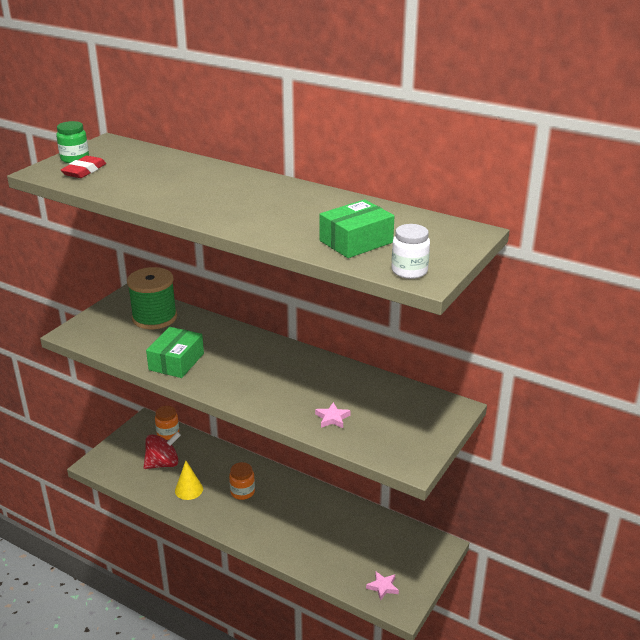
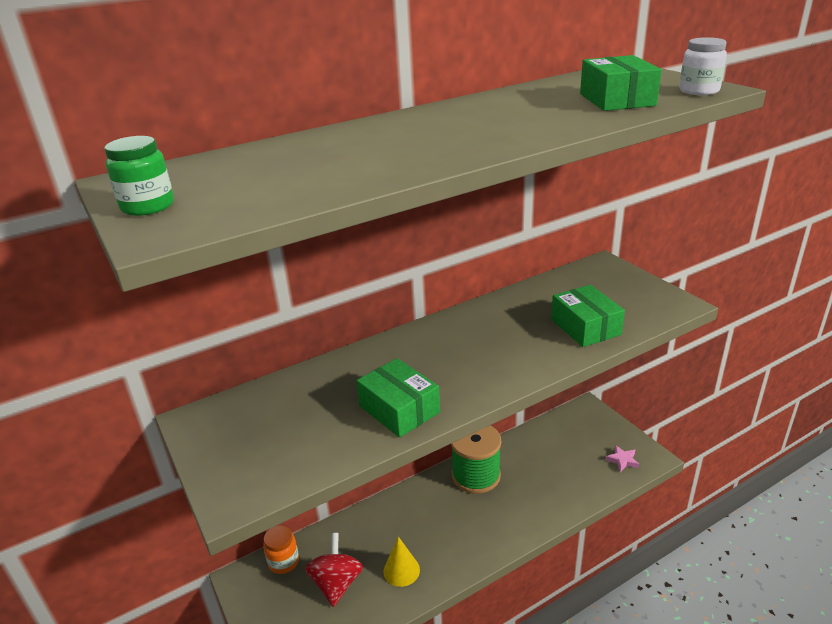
camera: 60 degrees left, 0 degrees up
(84, 171) = (213, 203): red eraser -> none
(154, 318) = (276, 407): green spool -> green spool (476, 475)
(242, 492) = (437, 521): orange jar -> none
(332, 418) = (585, 327): pink star -> green box

